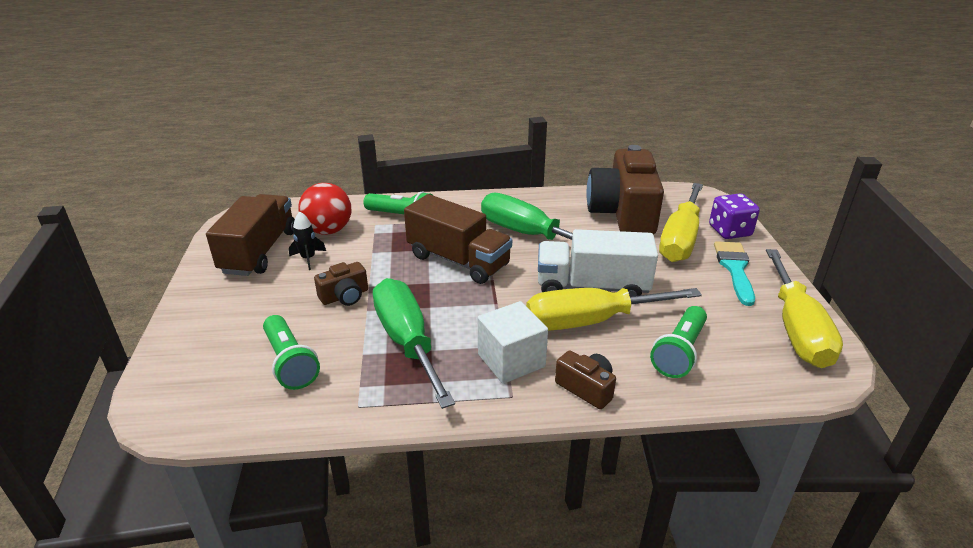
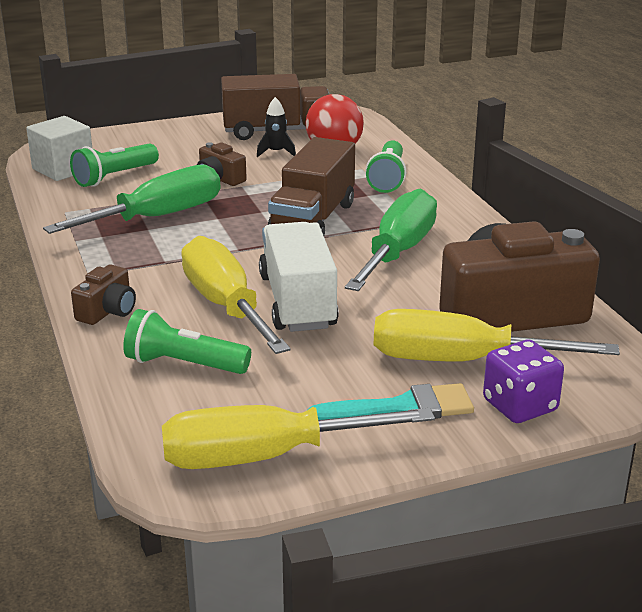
camera: 75 degrees right, 5 degrees down
(511, 360) = (142, 268): white cube -> white cube (63, 169)

